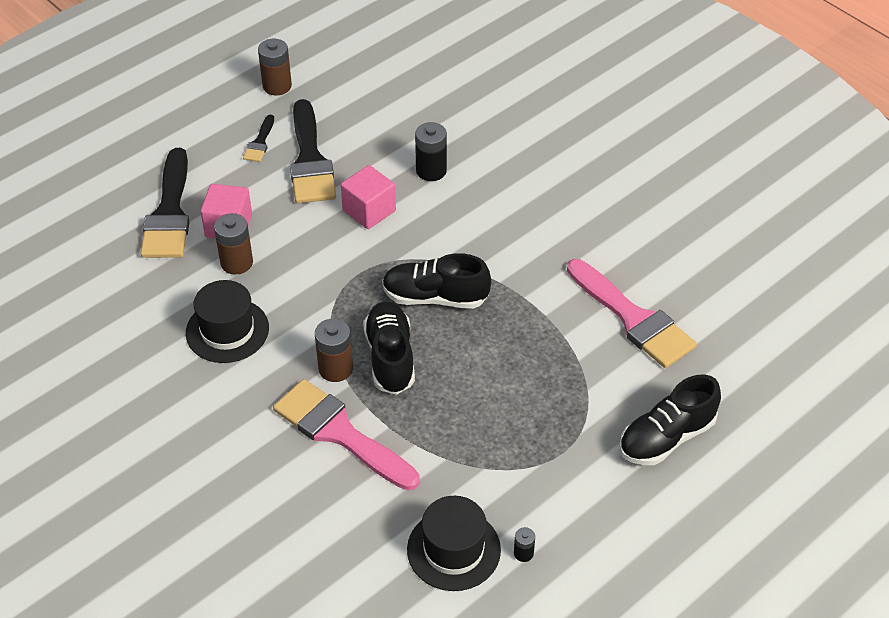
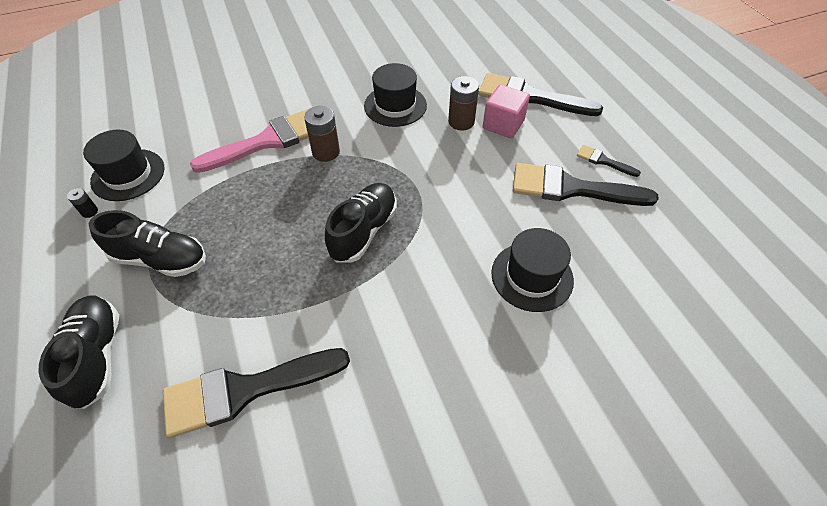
camera: 110 degrees right, 5 degrees up
(277, 86) = (685, 188): brown battery -> none
(369, 211) = (490, 213): pink cube -> none
(390, 357) = (317, 185): black shoe -> black shoe (160, 259)
(431, 171) = (532, 276): black battery -> black hat
(633, 319) = (245, 390): pink brush -> black brush

